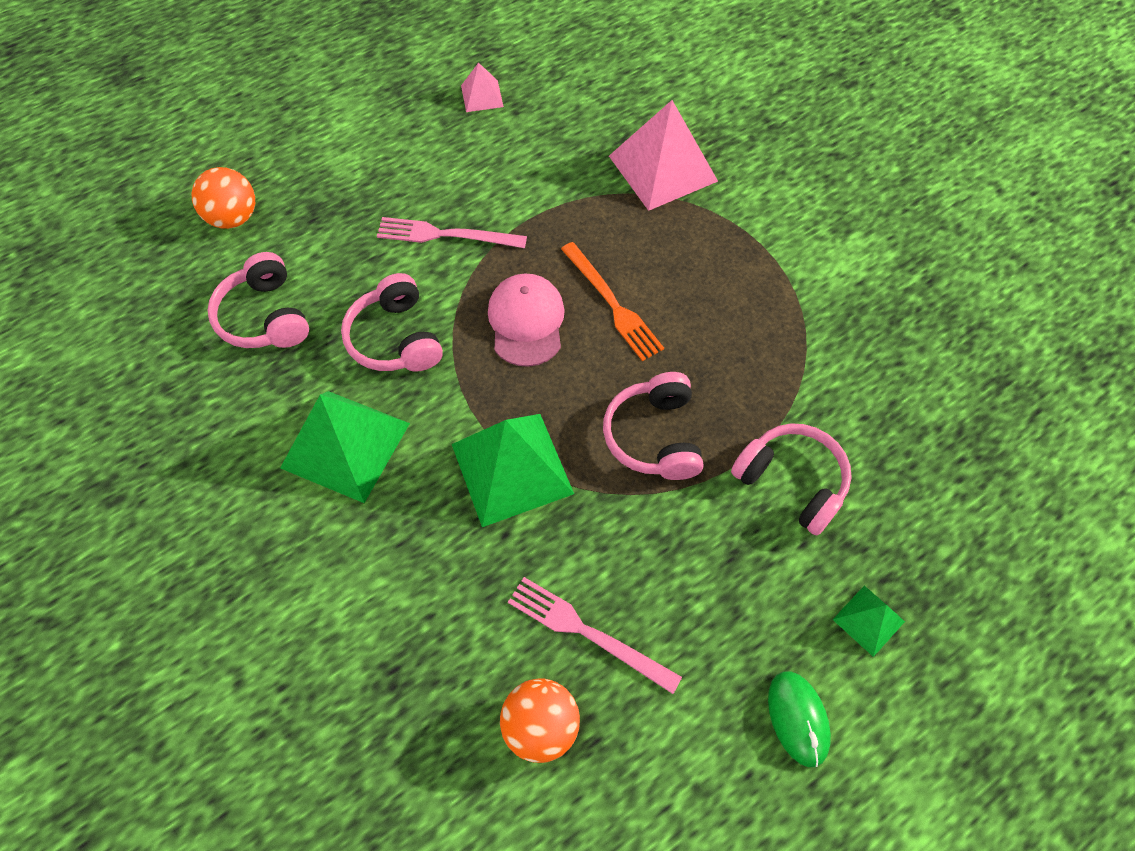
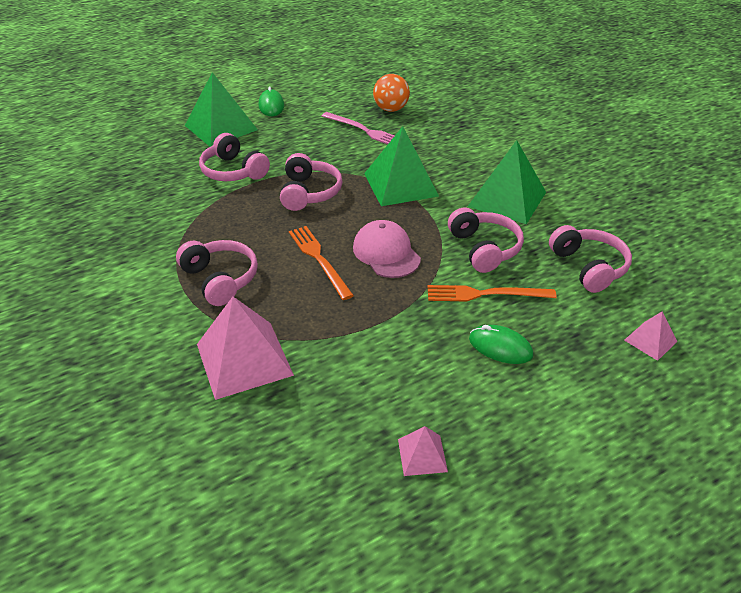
camera: 175 degrees left, 20 degrees down
(233, 217) = (650, 340): orange ball -> pink pyramid
(398, 199) = (500, 347): none -> green mouse
(404, 265) = (485, 294): none -> orange fork
(446, 235) = (452, 314): pink fork -> none
(526, 321) = (386, 253): pink cap -> pink cap turned 150 degrees clockwise
(726, 264) = (220, 279): none -> pink headphones
(868, 620) = (221, 127): green pyramid -> green pyramid, size x2.03

